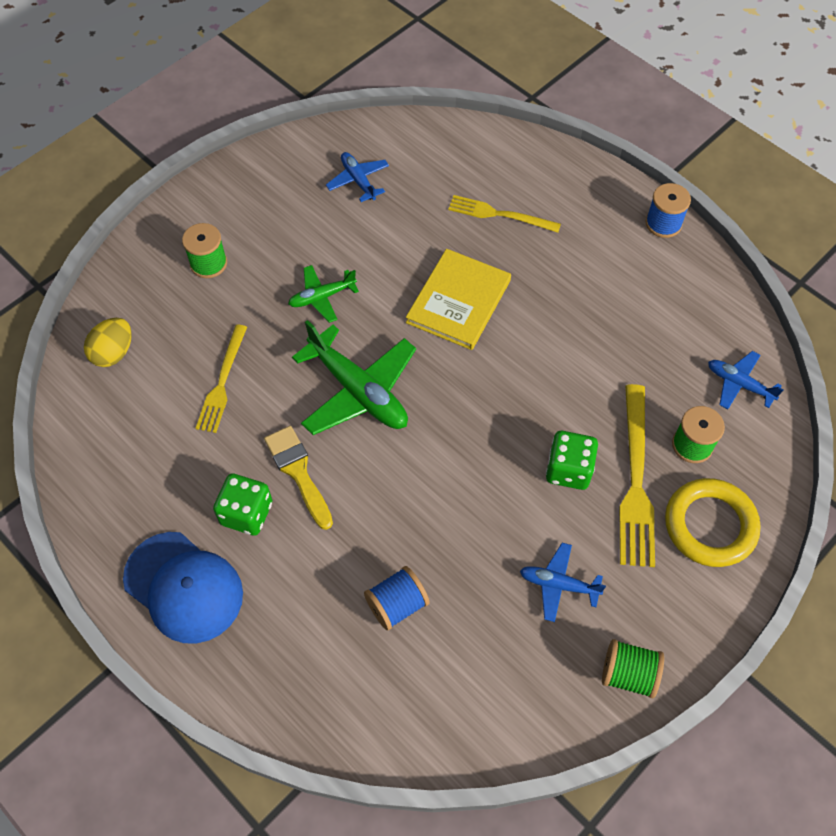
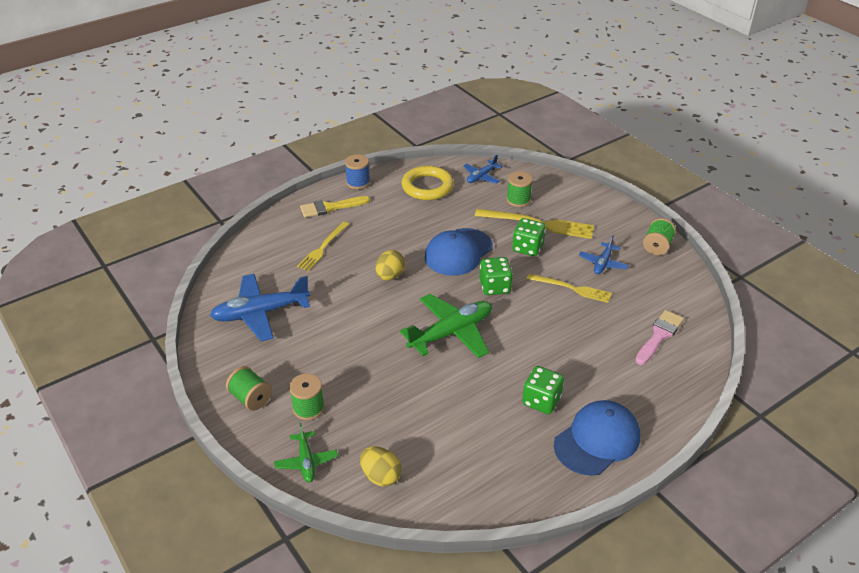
camera: 80 degrees left, 20 degrees down
(218, 207) = (251, 398): none -> green spool
(222, 382) = (426, 407): yellow fork -> yellow fork (571, 288)
(298, 472) = (511, 370): yellow brush -> yellow brush (330, 207)
(322, 297) = (364, 344): green plane -> green plane (306, 461)
(358, 180) = (260, 313): blue plane -> blue plane, size x1.85
(397, 605) = (613, 332): blue spool -> none
(401, 674) = (659, 335): none -> pink brush
(458, 301) = (390, 276): yellow book -> yellow egg
(465, 433) = (495, 287): none -> green dice
(532, 377) = (458, 252): none -> blue cap
(710, 525) = (569, 203): yellow ring -> yellow ring (427, 187)

